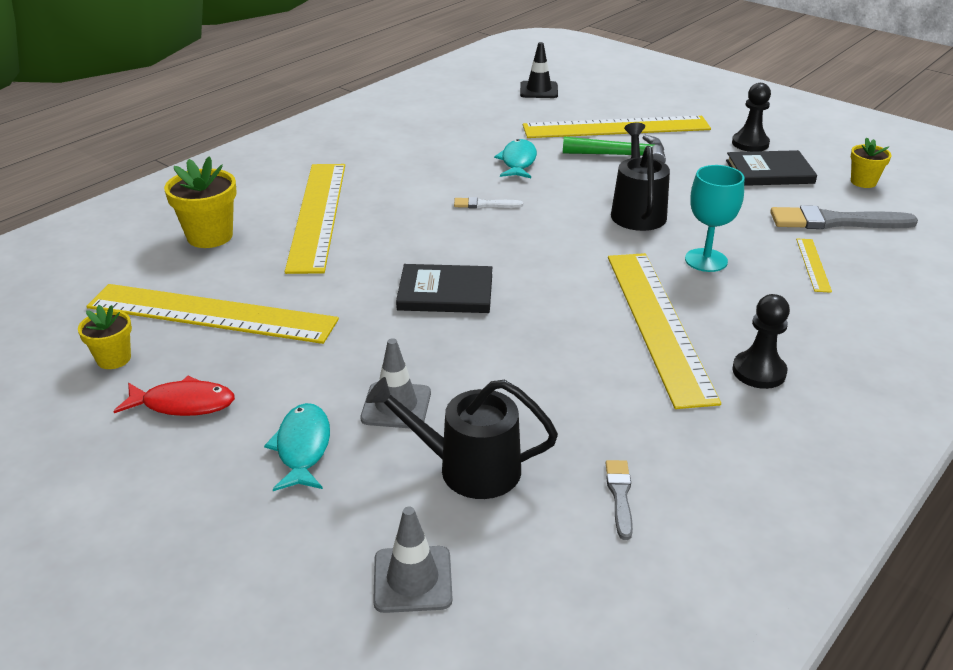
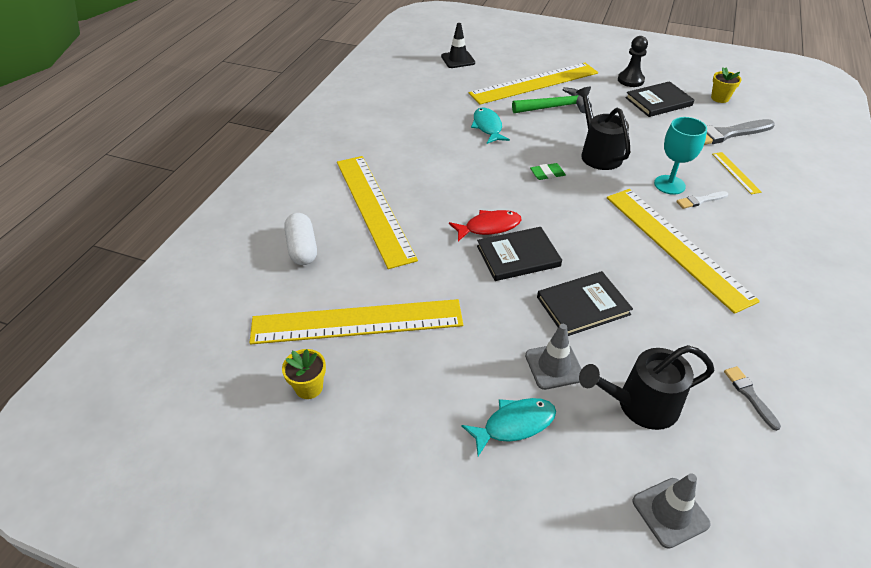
camera: 20 degrees left, 10 degrees up
(183, 404) = (396, 413): red fish -> red fish (489, 227)
(210, 236) = (302, 248): yellow flower pot -> white capsule
(302, 448) = (514, 424): turquoise fish -> turquoise fish turned 90 degrees clockwise
(482, 357) = (583, 305): none -> black book
(484, 204) = (491, 170): white brush -> white brush (700, 200)
(552, 220) = (547, 174): none -> green eraser
(759, 372) = (762, 268): black pawn -> none

